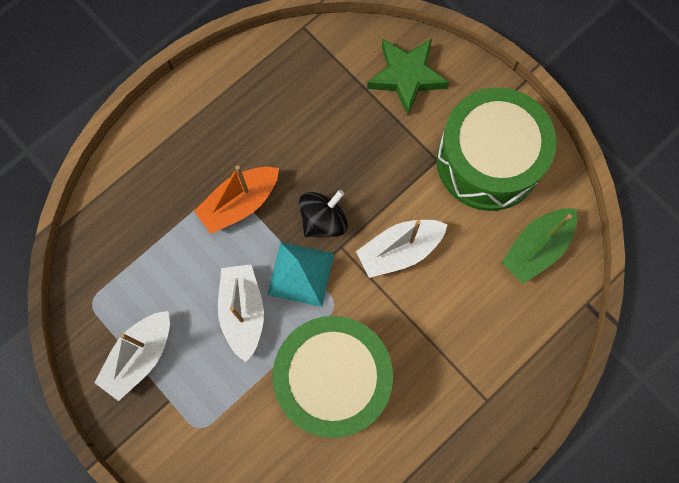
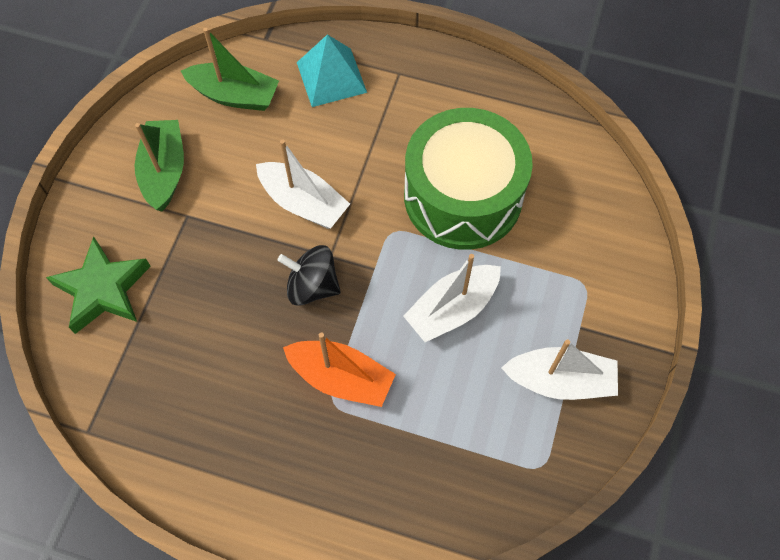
camera: 120 degrees left, 10 degrees down
(300, 274) = (380, 277): turquoise pyramid -> turquoise pyramid (331, 77)
(488, 161) = (164, 171): green drum -> green boat

